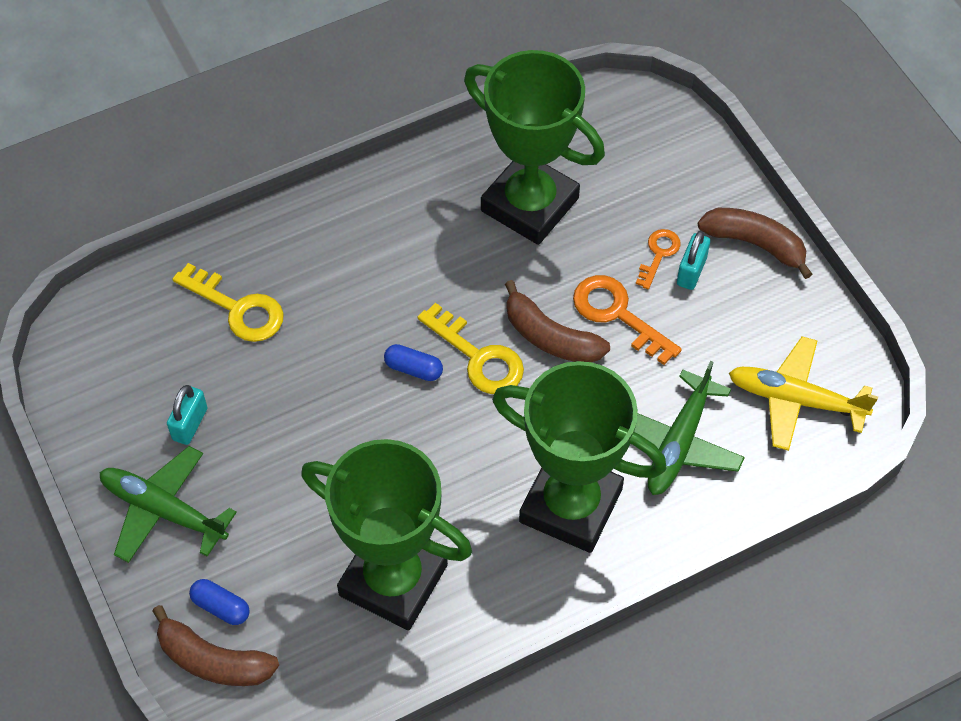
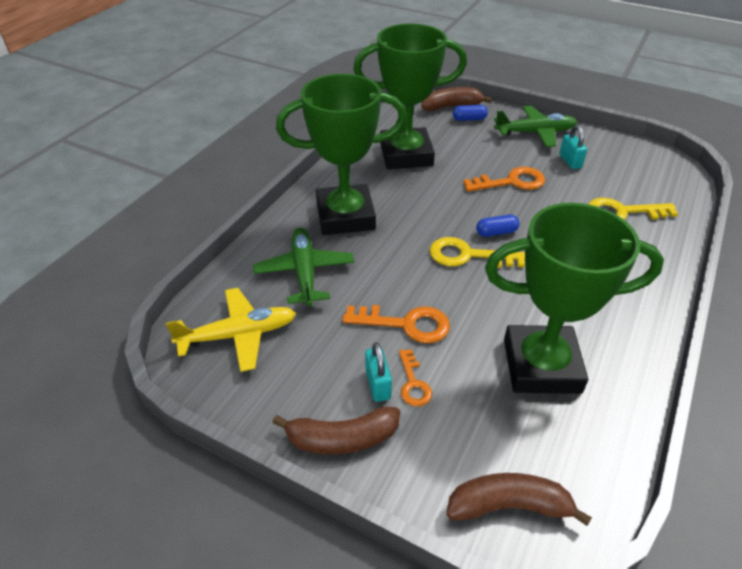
camera: 145 degrees right, 15 degrees down
(308, 435) = (511, 182): none -> orange key
(550, 337) = (437, 287): brown banana -> brown banana (509, 506)

